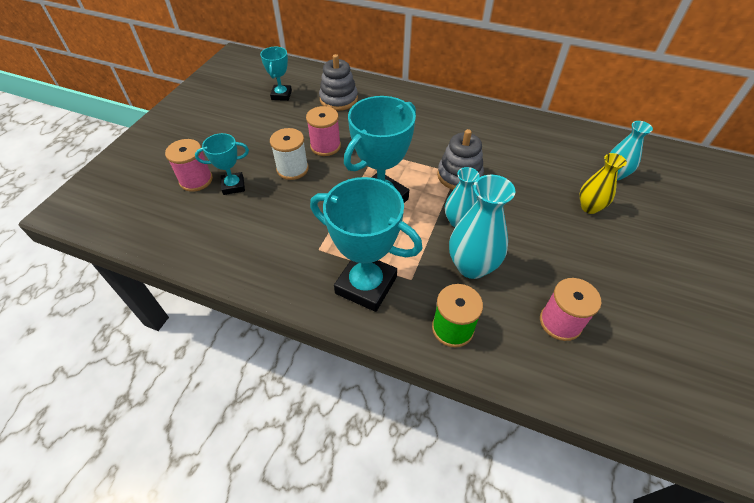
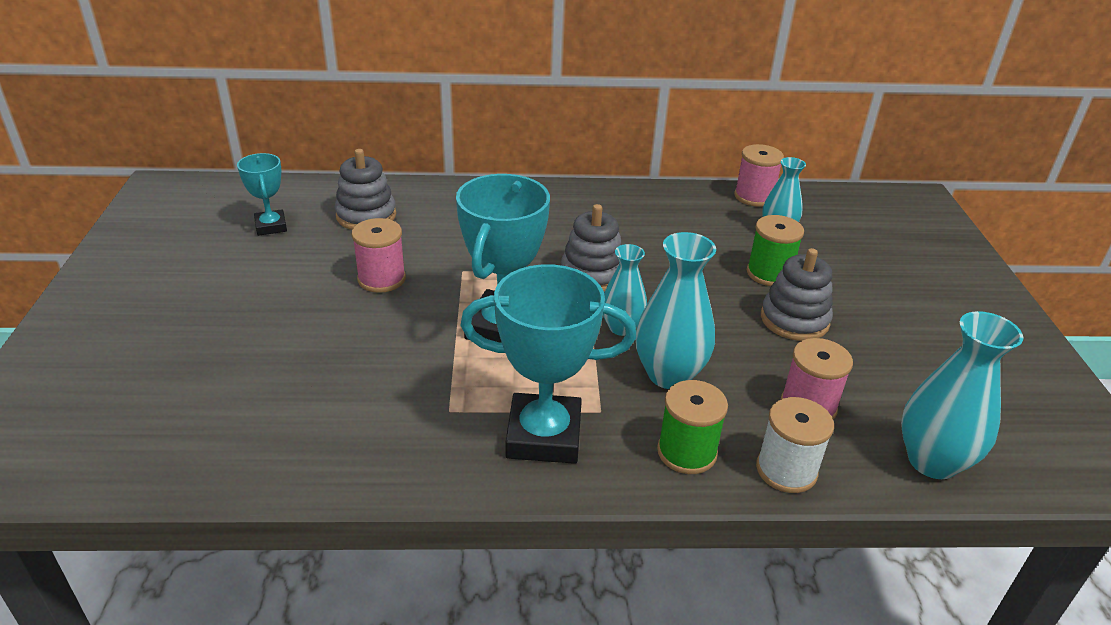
camera: 25 degrees left, 15 degrees down
(196, 180) = (194, 370): pink spool -> pink spool (754, 196)
(233, 186) = (264, 362): turquoise trophy -> none
(292, 169) = (347, 319): white spool -> white spool (786, 470)
(588, 250) = (794, 320): none -> grey stacking toy
(589, 207) = (769, 273): yellow vase -> green spool
(636, 399) = (932, 461): none -> turquoise vase

